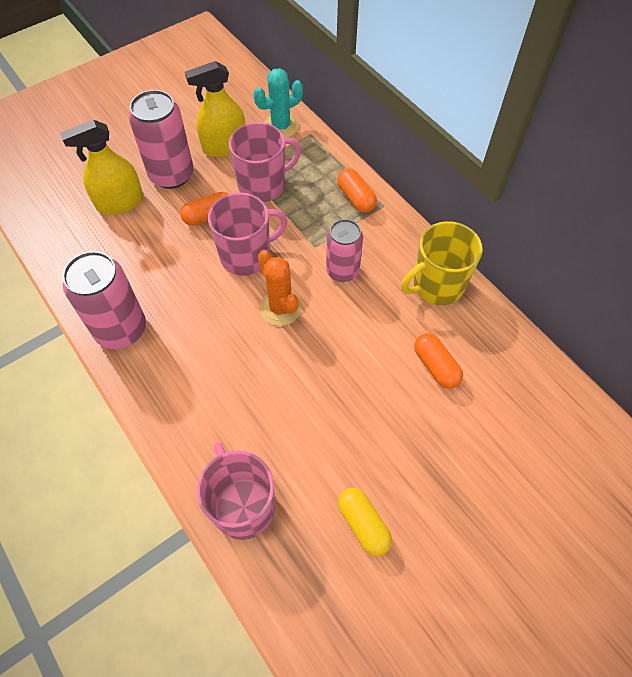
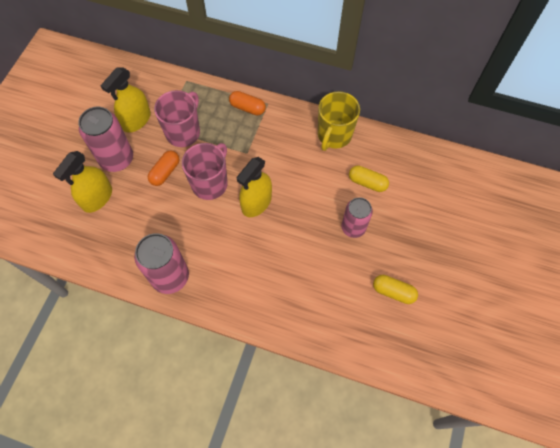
camera: 35 degrees left, 5 degrees up
(243, 506) = (325, 326): pink mug -> none
(280, 308) = (256, 203): orange cactus -> yellow spray bottle
(281, 126) = (163, 86): turquoise cactus -> none
(342, 271) = (275, 158): pink can -> pink can (353, 227)
(436, 366) = (367, 182): orange capsule -> yellow capsule

